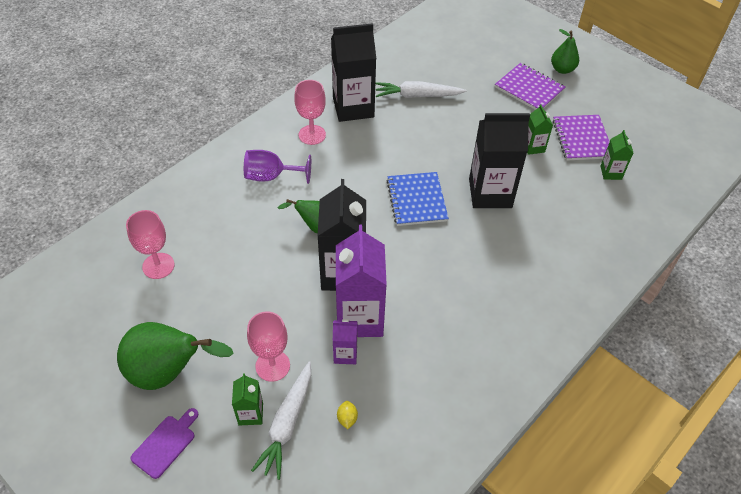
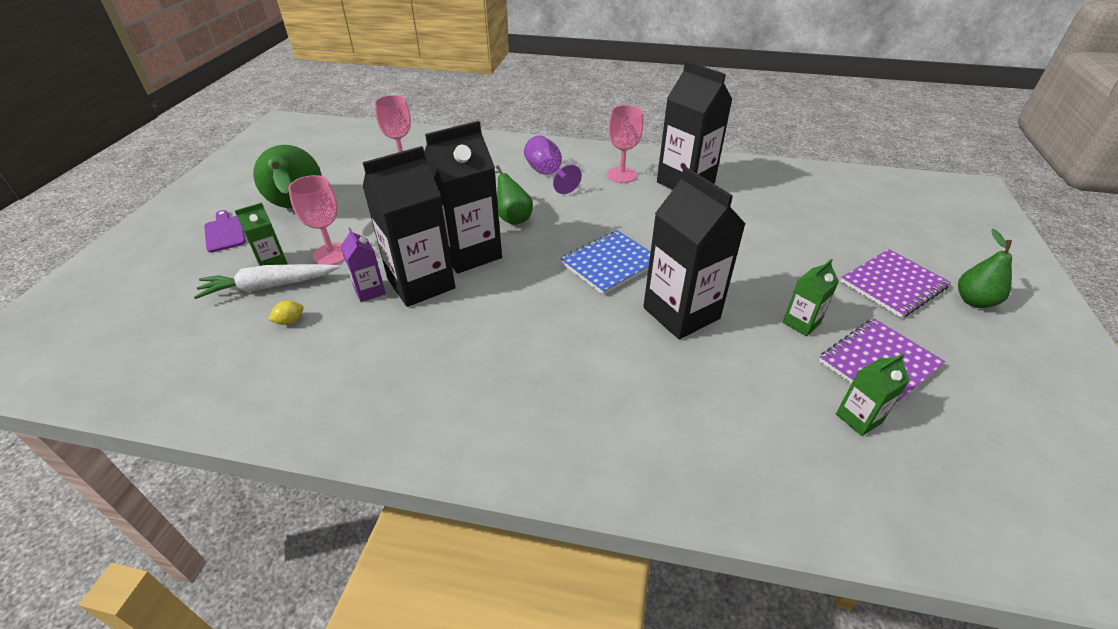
camera: 60 degrees right, 10 degrees down
(166, 444) = (224, 232): purple cutting board -> purple cutting board turned 120 degrees counterclockwise
(360, 318) = (421, 283): purple carton -> black carton
(417, 96) = (756, 211): white carrot -> none
(529, 89) = (893, 285): purple notebook -> purple notebook turned 45 degrees clockwise

